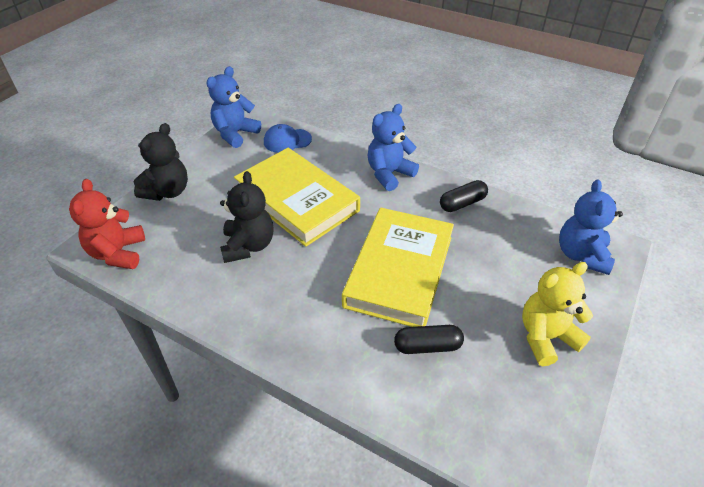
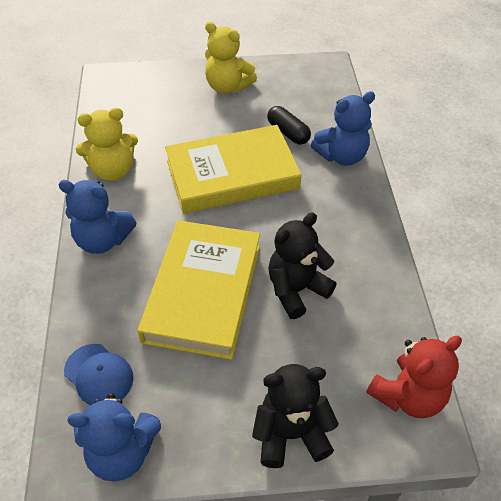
camera: 125 degrees left, 5 degrees up
(462, 203) = (113, 170): black capsule -> yellow teddy bear
(581, 255) = (129, 90): blue teddy bear -> blue teddy bear (342, 156)

